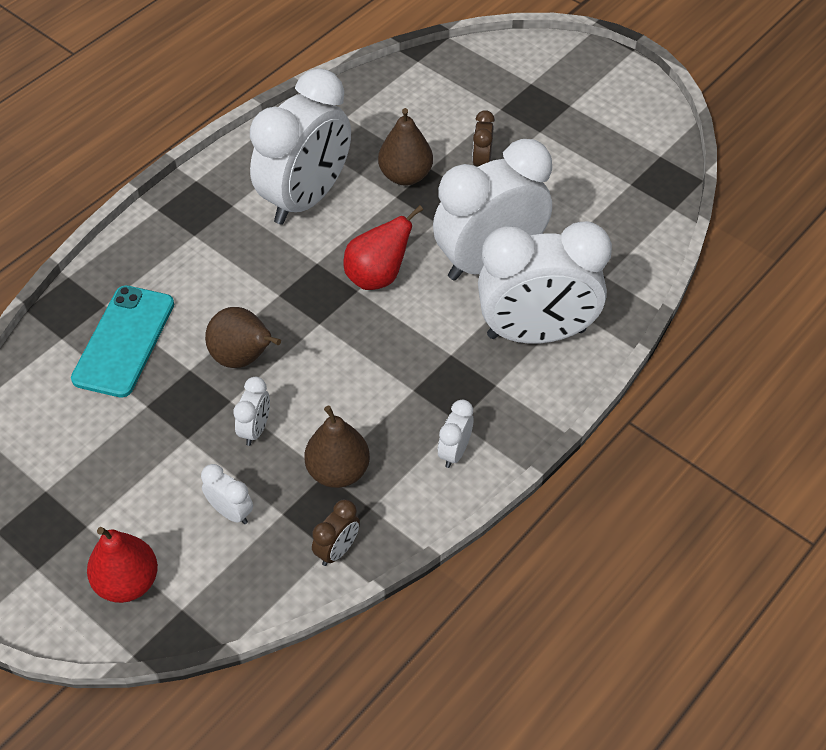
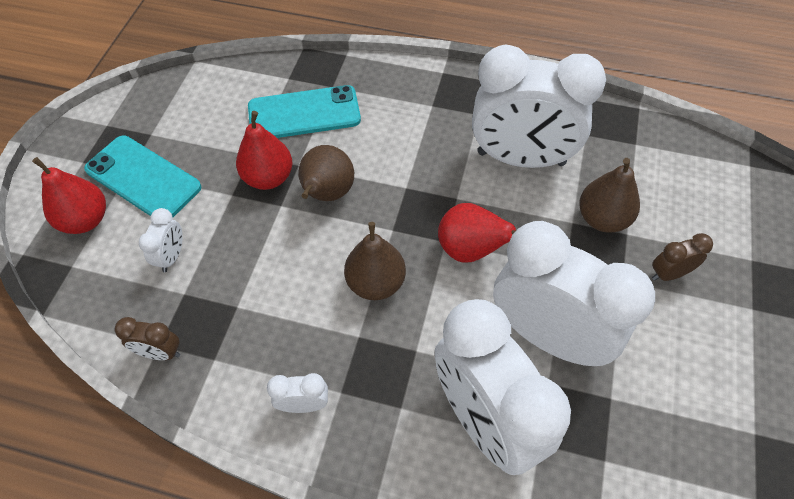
camera: 65 degrees right, 5 degrees up
(107, 513) = (143, 178): none -> turquoise phone
(188, 399) = (268, 178): none -> red pear
(255, 429) = (259, 235): white clock -> none
(338, 471) = (242, 316): brown pear -> brown pear (376, 283)

